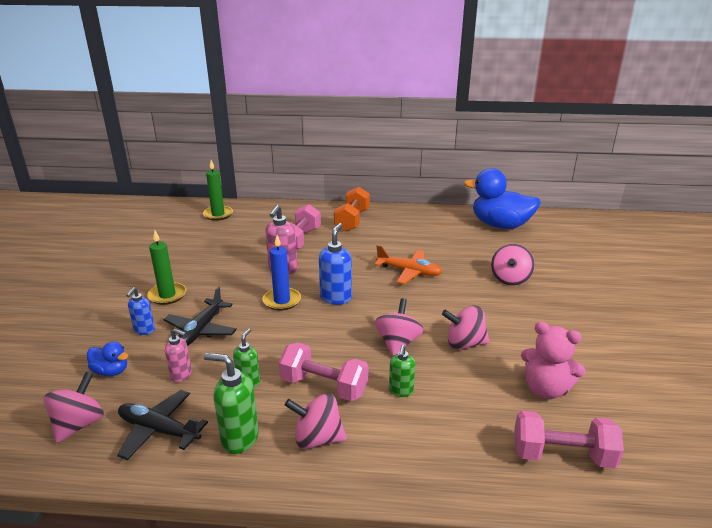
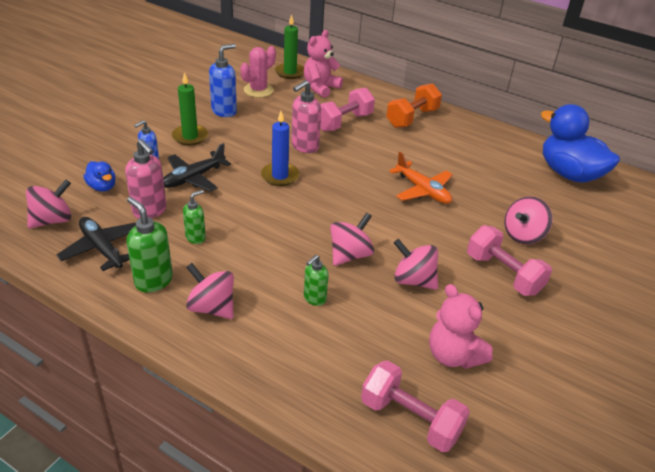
camera: 25 degrees right, 10 degrees up
(181, 375) = (150, 211): pink soap dispenser -> pink soap dispenser, size x1.61
(201, 236) = (258, 90): none -> pink cactus
(256, 219) = (320, 88): none -> pink teddy bear
(324, 386) = (252, 267): pink dumbbell -> pink dumbbell (503, 274)
(336, 298) = (330, 191): blue soap dispenser -> blue soap dispenser (224, 111)

